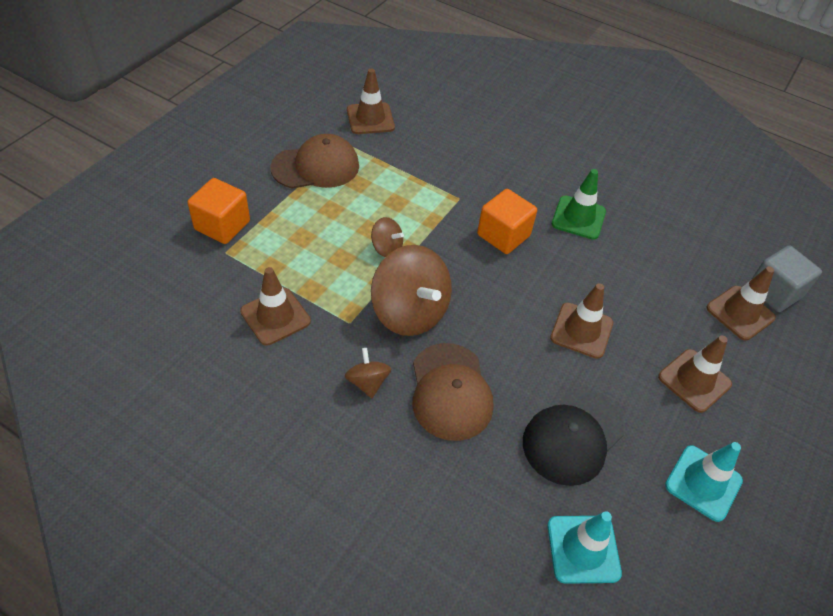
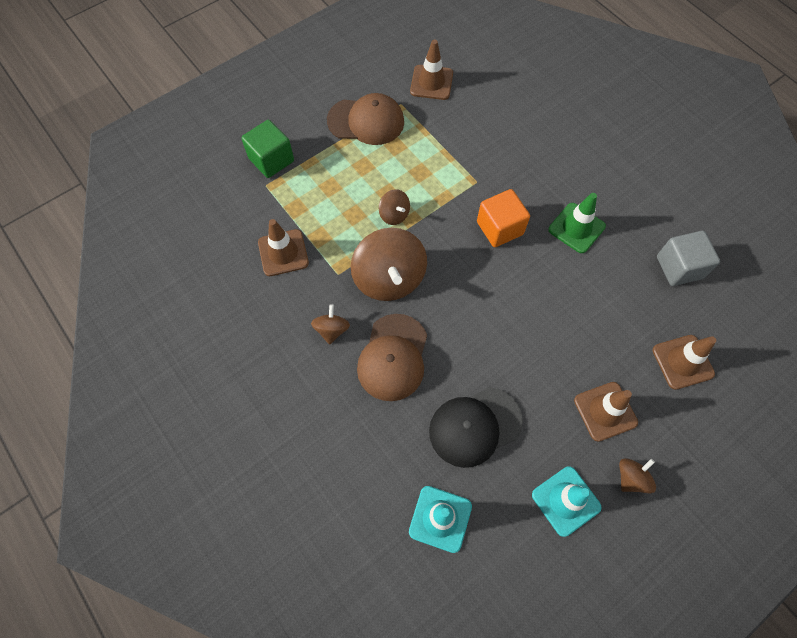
camera: 25 degrees right, 15 degrees up
(222, 225) = (271, 160): orange cube -> green cube
(581, 330) = (527, 336): brown traffic cone -> none
(753, 438) = (631, 478): none -> brown spinning top
(774, 292) = (728, 351): grey cube -> grey cube (679, 267)

